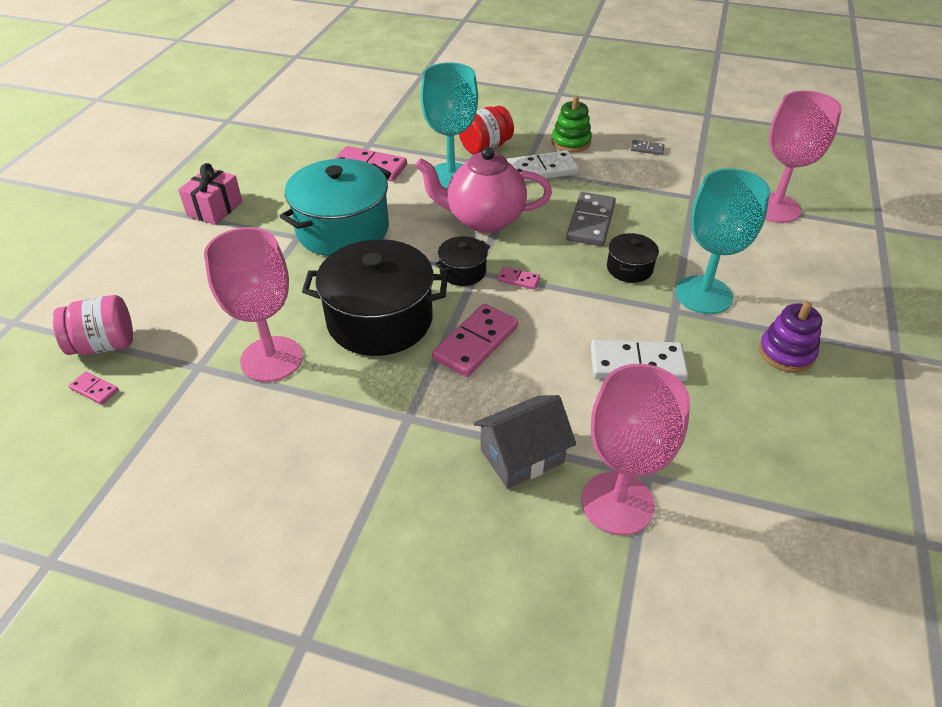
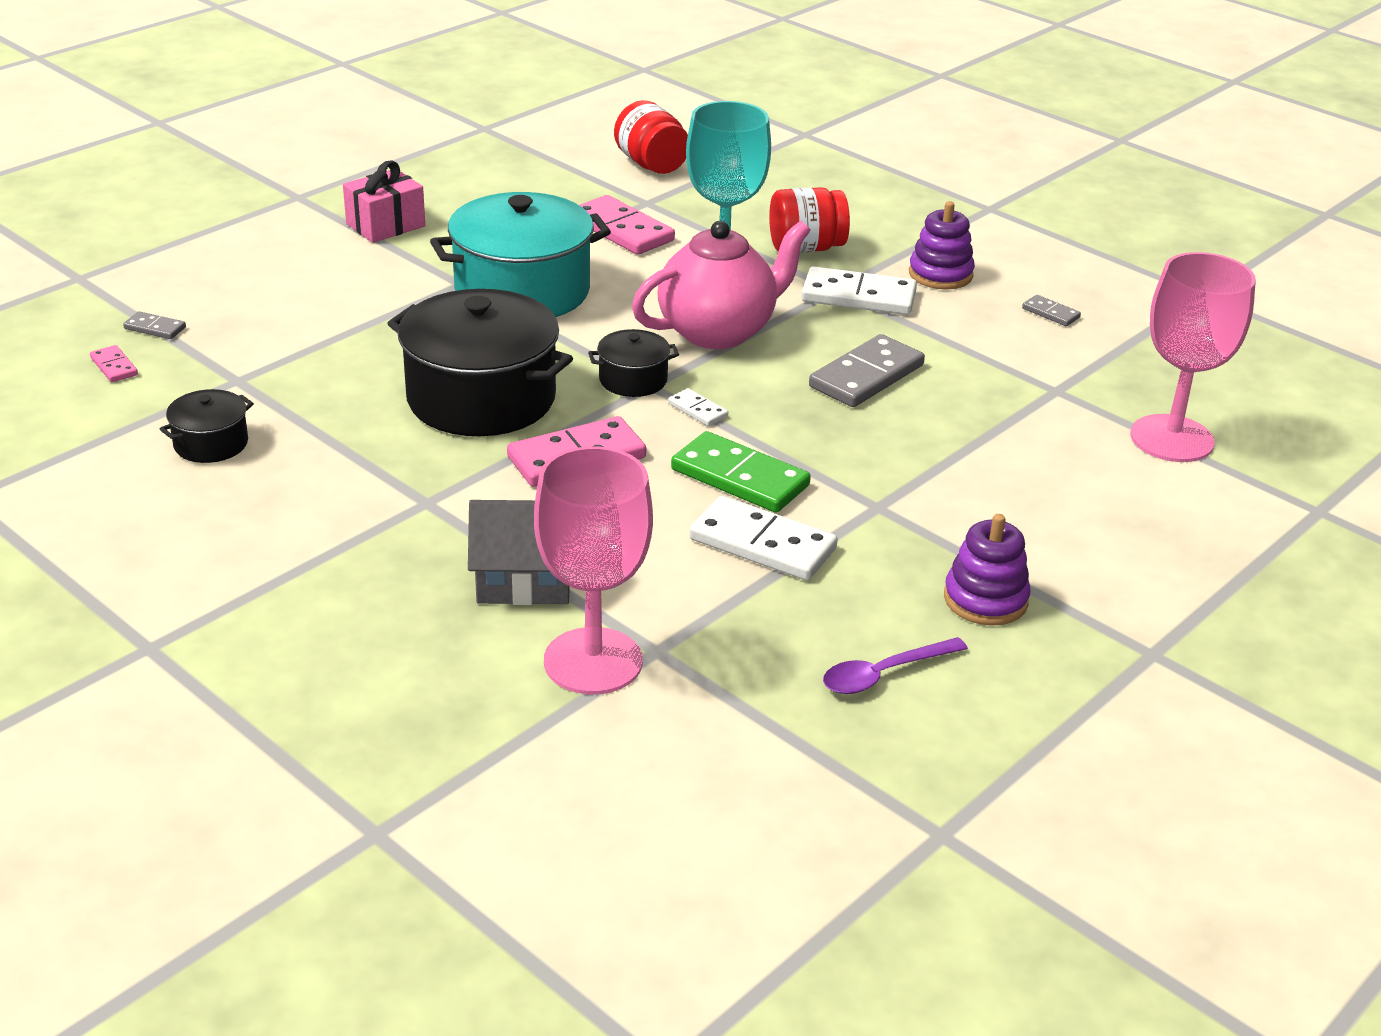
camera: 25 degrees right, 10 degrees down
(104, 345) = (155, 328): pink jar -> grey domino
(271, 359) = (322, 398): pink goblet -> none
(351, 117) = (651, 164): none -> red jar
(484, 219) = (718, 331): pink teapot -> pink teapot turned 120 degrees clockwise
(518, 279) = (698, 410): pink domino -> white domino
(571, 142) = (940, 274): green stacking toy -> purple stacking toy
(583, 320) = (739, 478): none -> green domino
(629, 268) = (865, 443): black pot -> black pot (211, 443)
(703, 295) = (939, 503): turquoise goblet -> none
(784, 432) = (884, 674): none -> purple spoon

